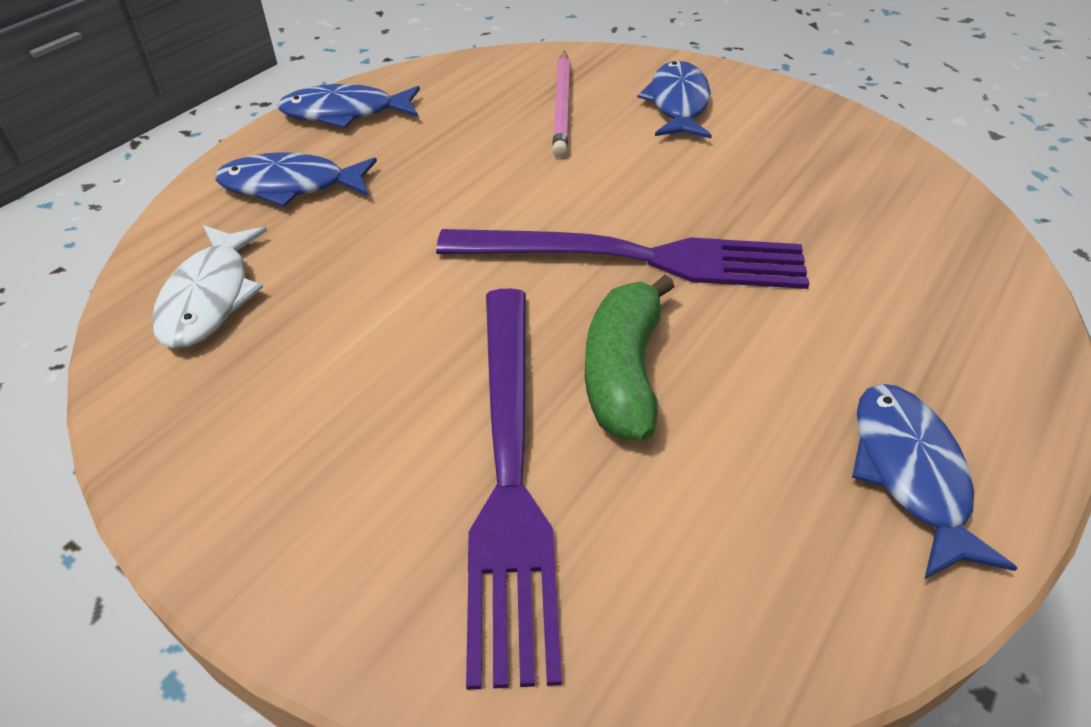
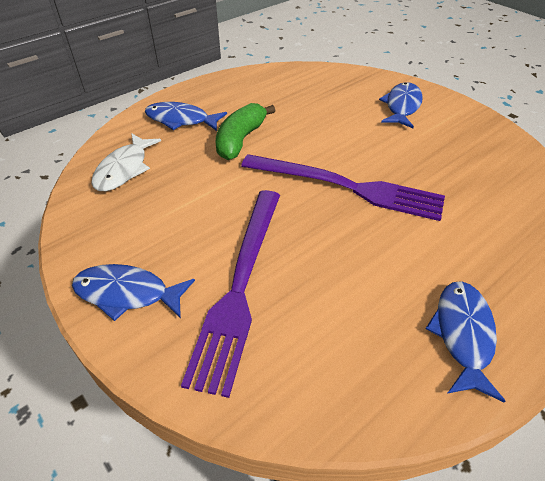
camera: 15 degrees right, 0 degrees up
(345, 113) = (220, 87): blue fish -> blue fish (127, 293)
(562, 106) = (336, 99): pink pencil -> none
(623, 372) = (318, 246): green banana -> green banana (240, 140)

